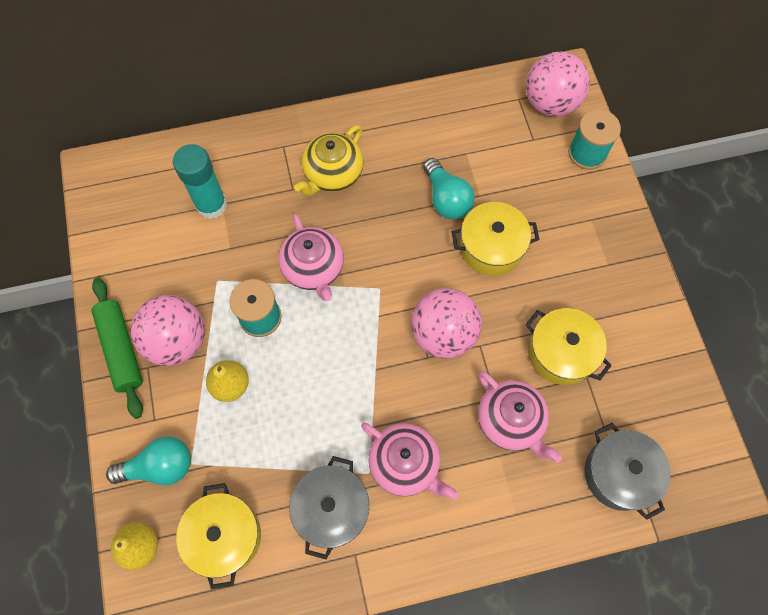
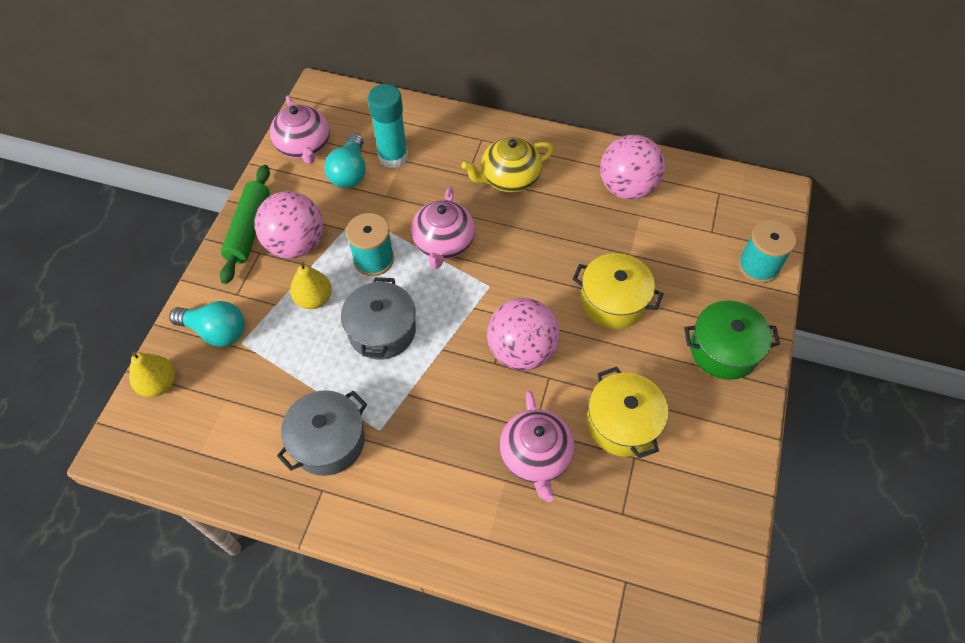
camera: 30 degrees right, 10 degrees down
(224, 536) = (227, 413): yellow pot -> none
(405, 464) = (416, 440): pink teapot -> pink teapot (304, 147)
(446, 199) = (597, 243): turquoise light bulb -> turquoise light bulb (350, 172)
(550, 103) = (748, 209): pink ball -> pink ball (627, 188)
(602, 244) = (723, 350): none -> green pot
(619, 474) = (611, 561): grey pot -> grey pot (382, 330)

